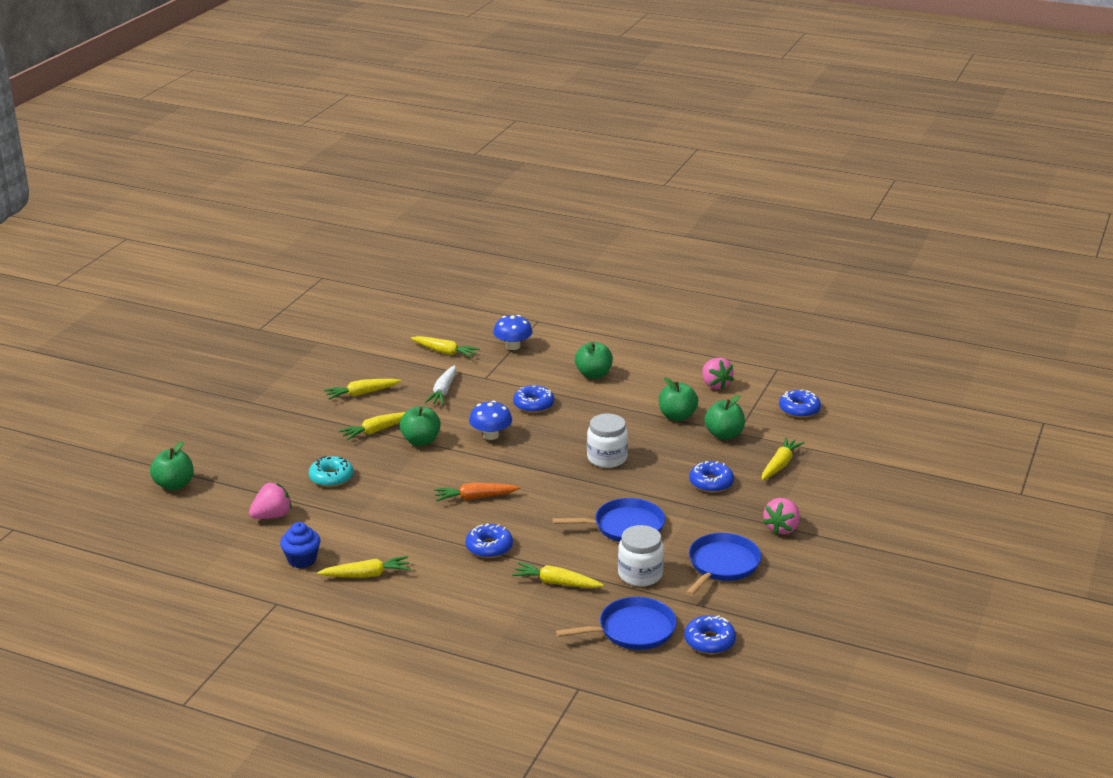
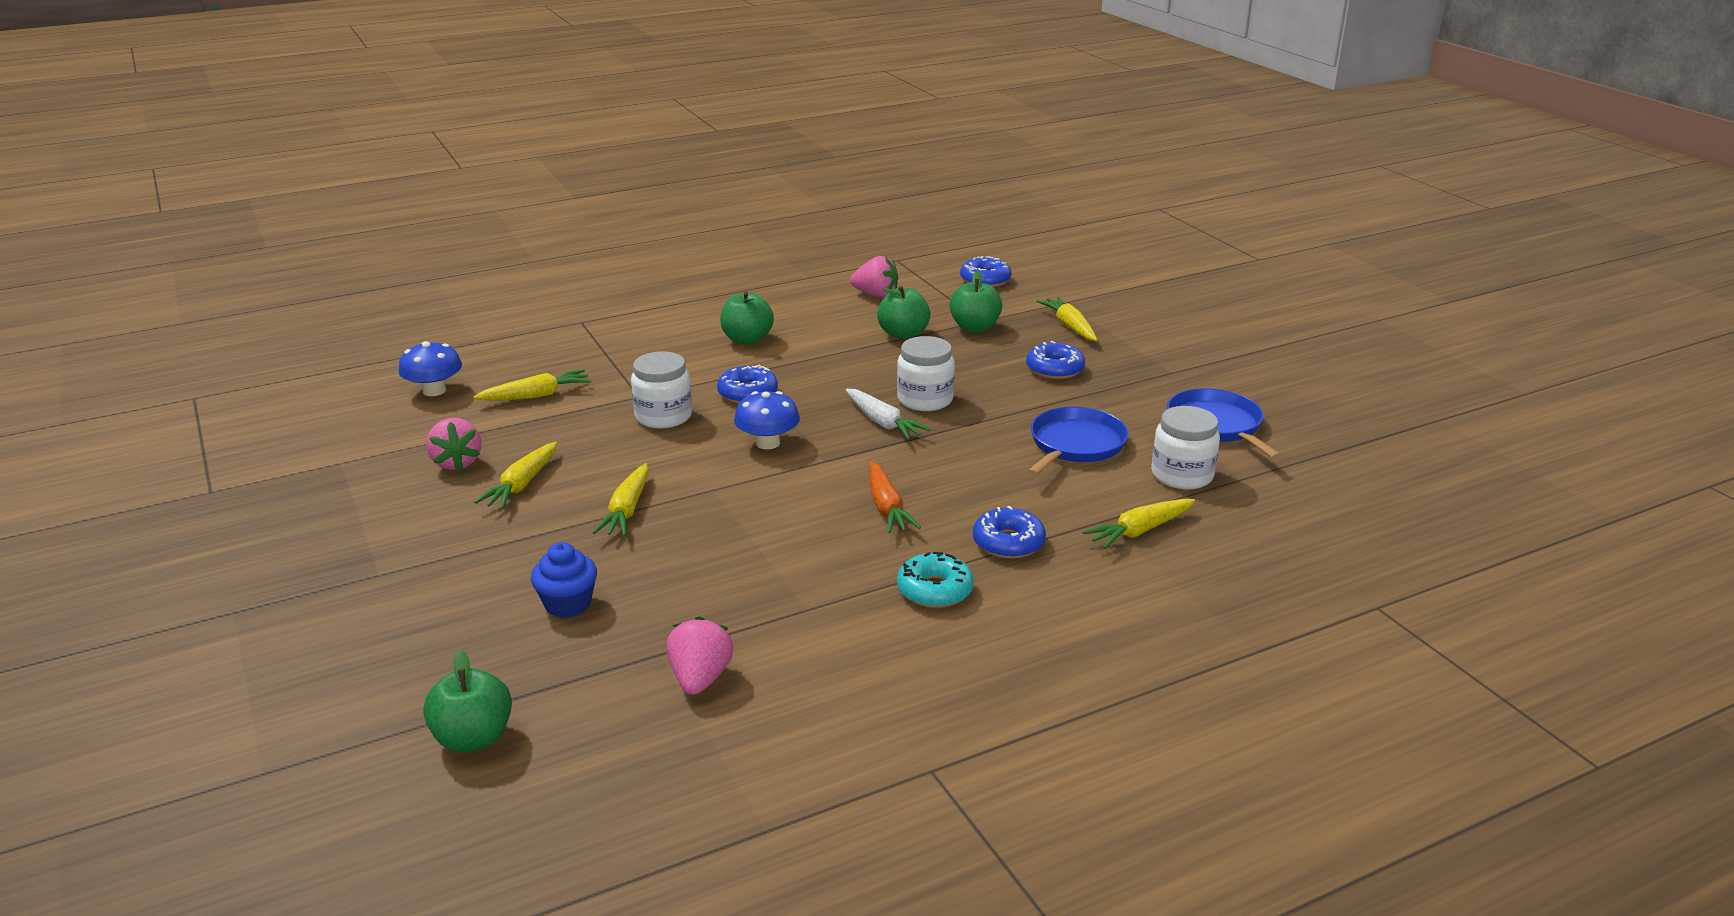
camera: 50 degrees left, 0 degrees up
(302, 560) = (848, 699): blue cupcake -> blue cupcake (568, 604)
(331, 477) = (681, 589): turquoise donut -> turquoise donut (934, 590)
(366, 575) = (956, 659): yellow carrot -> none
(421, 441) = (703, 490): green apple -> none
(443, 391) = (620, 432): white carrot -> white carrot (883, 422)
(475, 394) = (663, 416): none -> white jar
(475, 497) = (887, 507): orange carrot -> orange carrot turned 45 degrees counterclockwise
(513, 346) = (604, 355): blue mushroom -> blue mushroom (434, 390)
(632, 630) = (1288, 524): blue pan -> none
(709, 641) = (1355, 490): blue donut -> none
(782, 528) = (1185, 371): pink strawberry -> pink strawberry (457, 463)

